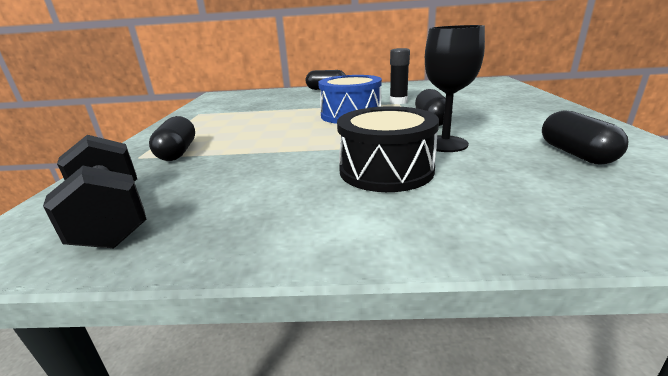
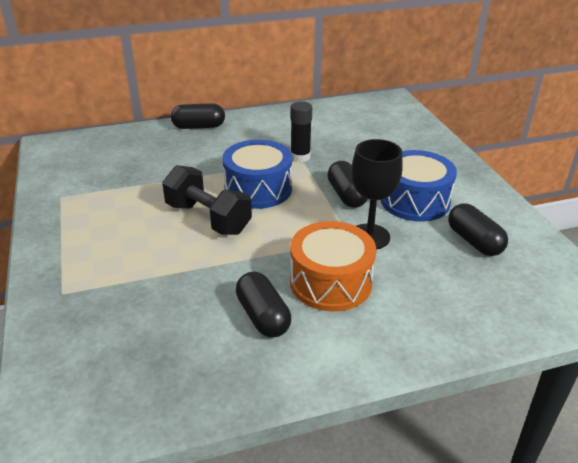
camera: 20 degrees left, 10 degrees up
(112, 217) = (122, 378): black dumbbell -> black dumbbell (208, 218)
(177, 152) = (103, 279): black capsule -> black capsule (263, 316)
(386, 170) = (330, 282): black drum -> orange drum
(503, 126) = (415, 201): none -> blue drum

